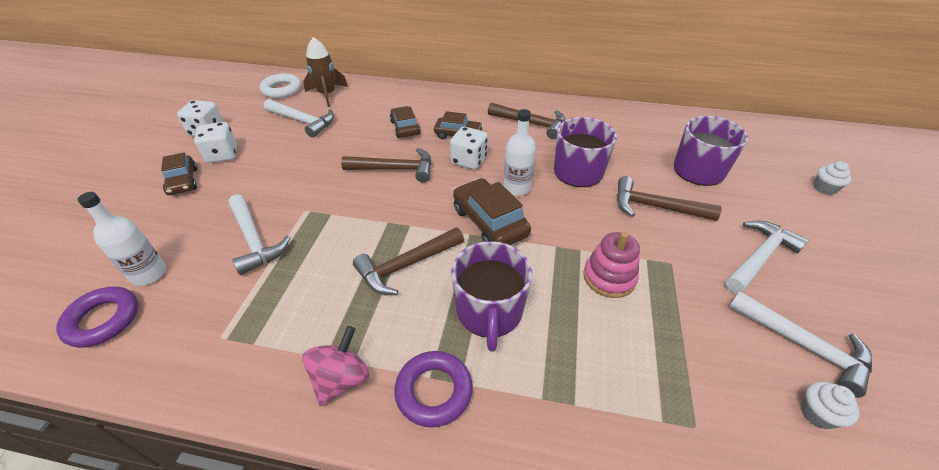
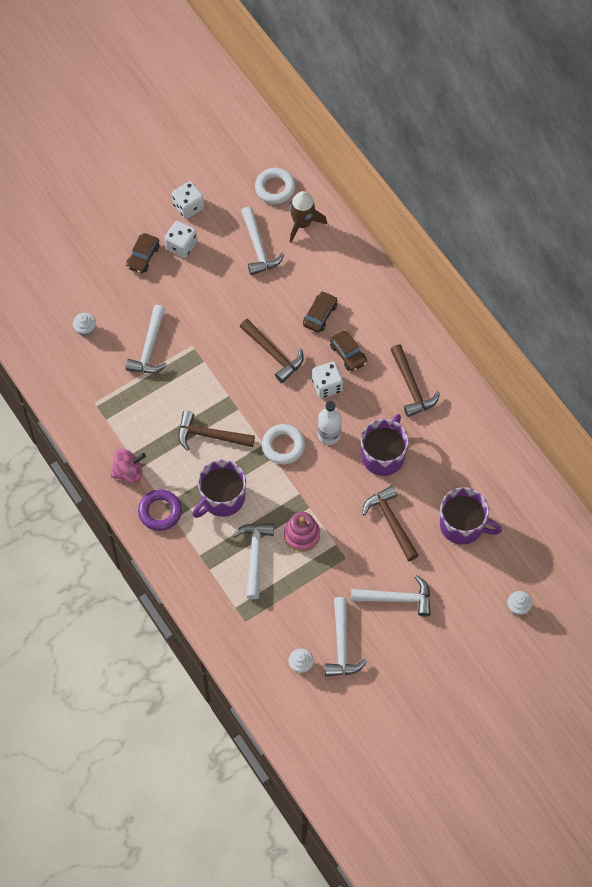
camera: 45 degrees right, 20 degrees up
(103, 320) = (51, 346): purple ring -> none
(149, 274) = (85, 329): white bottle -> white cupcake
(489, 222) = (283, 446): brown car -> white ring
(598, 339) = (254, 556): none -> white hammer

